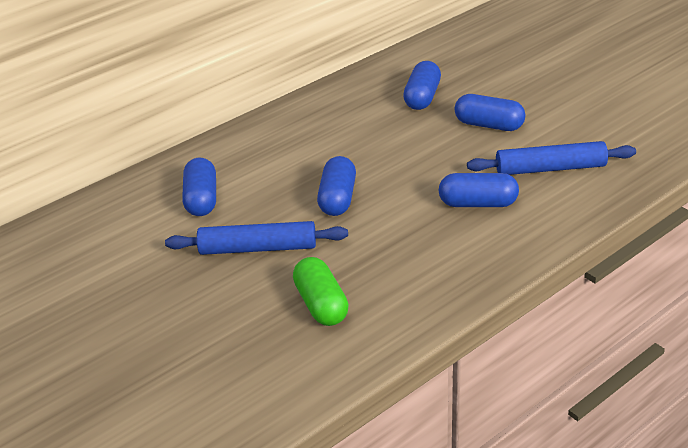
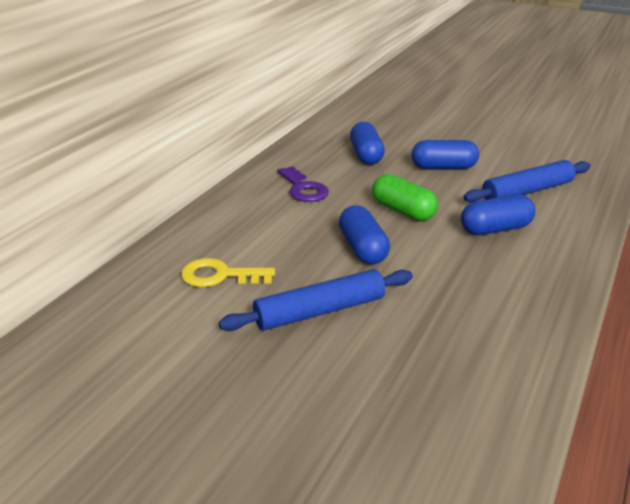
camera: 25 degrees left, 5 degrees down
(201, 199) = (220, 275): blue capsule -> yellow key
(321, 304) = (435, 353): green capsule -> green capsule (403, 211)
(332, 126) = (303, 189): none -> purple key

